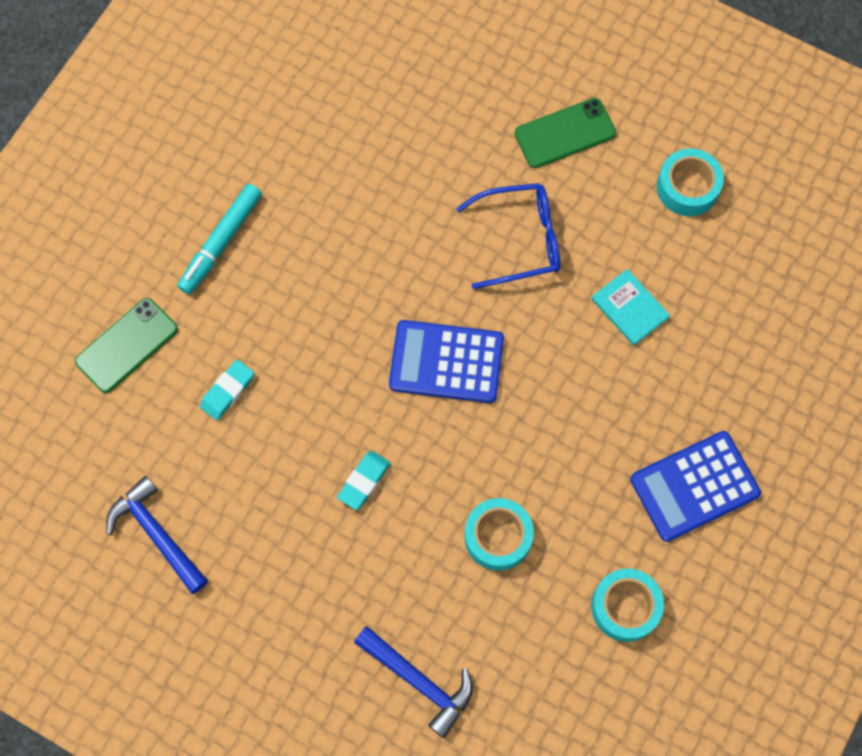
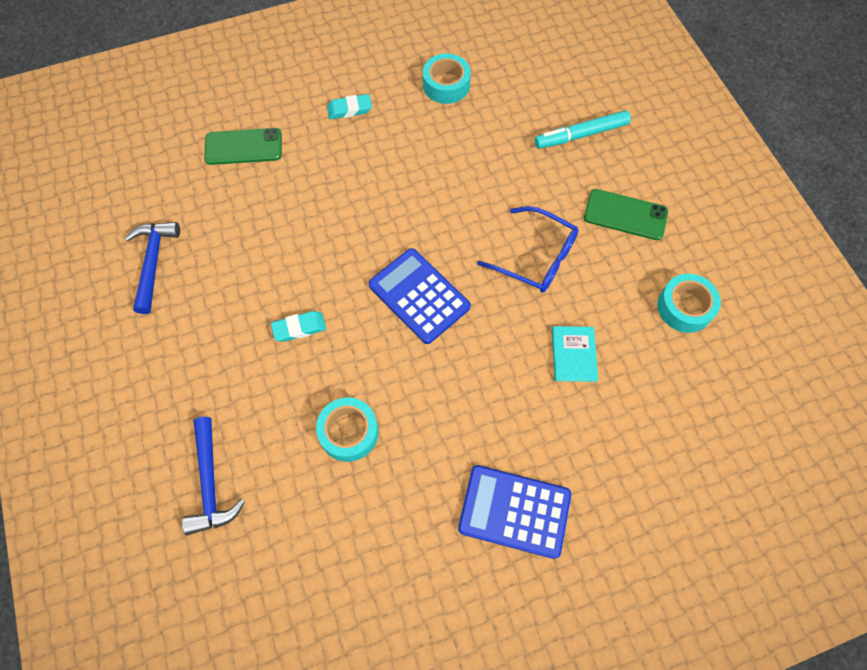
camera: 40 degrees right, 5 degrees down
(221, 242) = (350, 130): turquoise marker -> turquoise marker (581, 135)
(227, 391) = (272, 213): turquoise eraser -> turquoise eraser (349, 109)
(625, 607) = (389, 554): turquoise tape -> turquoise tape (446, 85)

